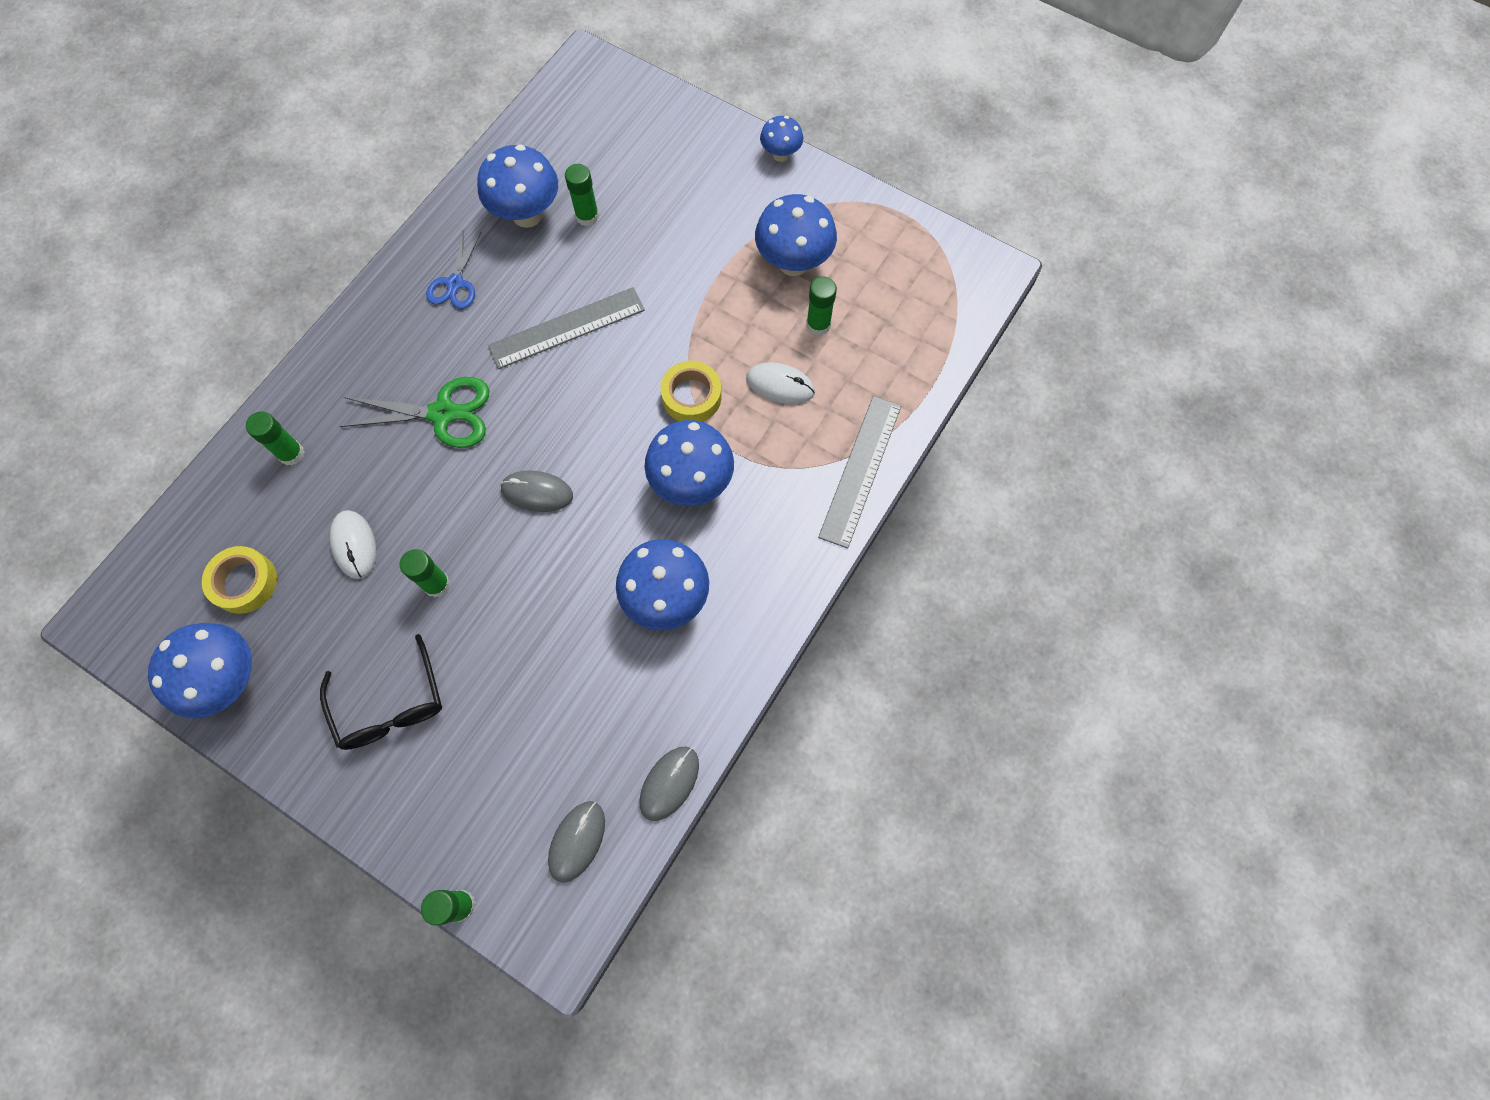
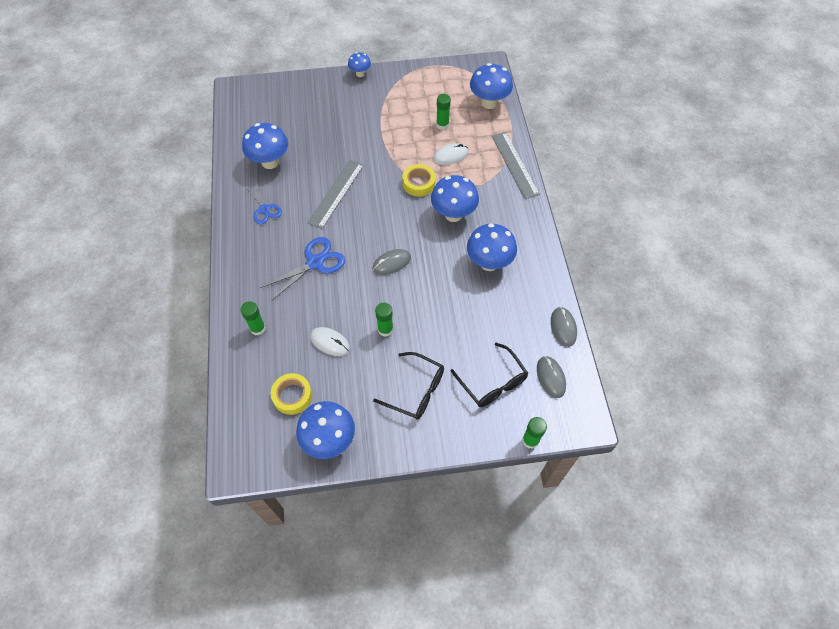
camera: 40 degrees left, 10 degrees down
(443, 413) = (315, 262): green scissors -> blue scissors
(494, 780) = (492, 383): none -> black glasses
(587, 216) = (299, 146): green glue stick -> none
(793, 263) = (408, 109): blue mushroom -> blue mushroom (489, 103)

